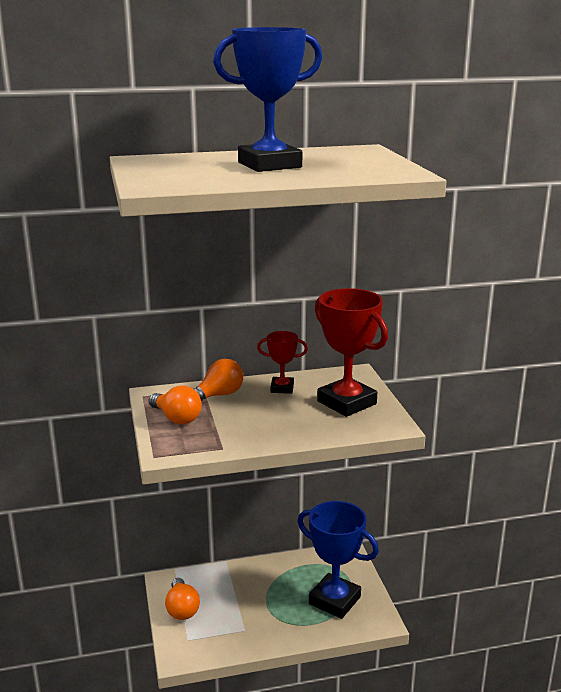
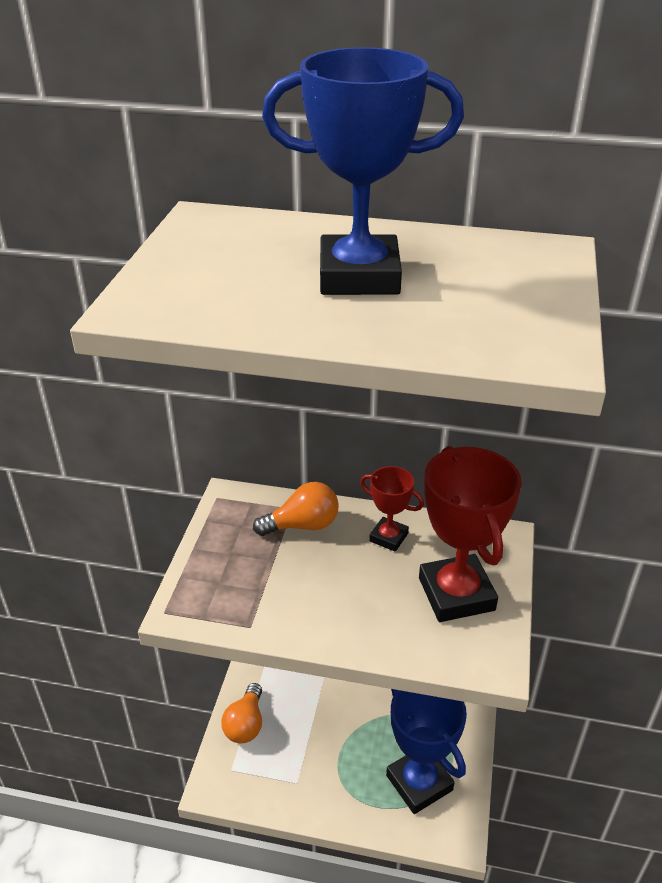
camera: 25 degrees right, 15 degrees up
(176, 418) = (230, 551): orange light bulb -> none

